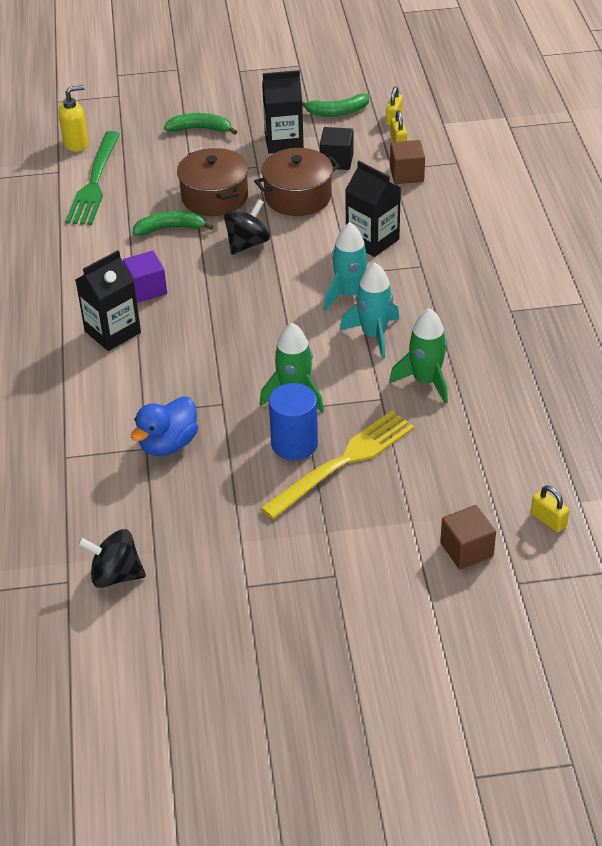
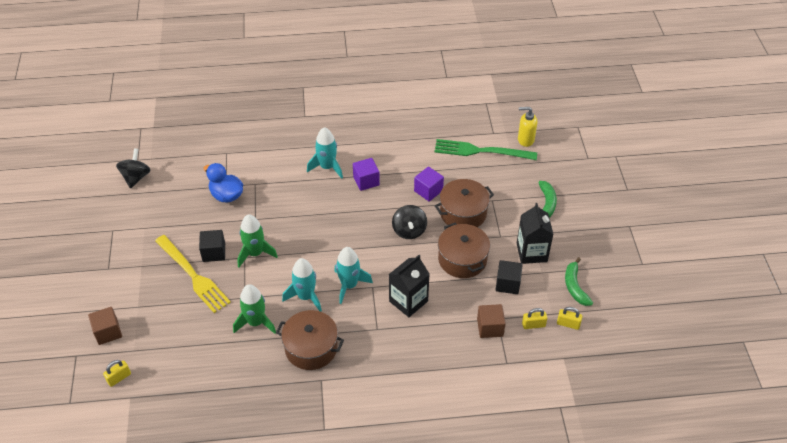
camera: 90 degrees right, 5 degrees up
(76, 144) = (525, 140): yellow soap dispenser -> yellow soap dispenser turned 120 degrees clockwise
(112, 332) = (327, 167): black carton -> turquoise rocket
(170, 228) = (428, 191): green banana -> purple cube
(247, 244) = (409, 231): black spinning top -> black spinning top turned 45 degrees clockwise
(294, 444) = (214, 252): blue cylinder -> black cube
(461, 323) = (311, 348): none -> brown pot

